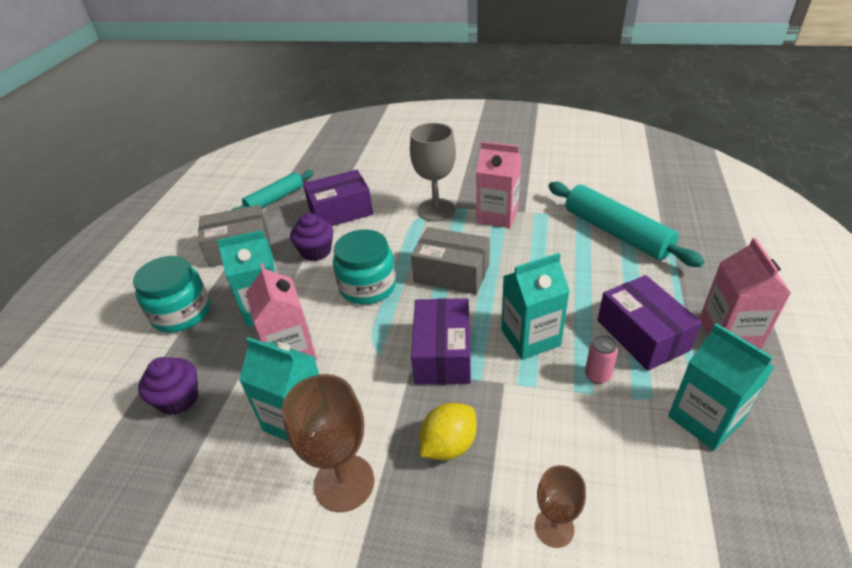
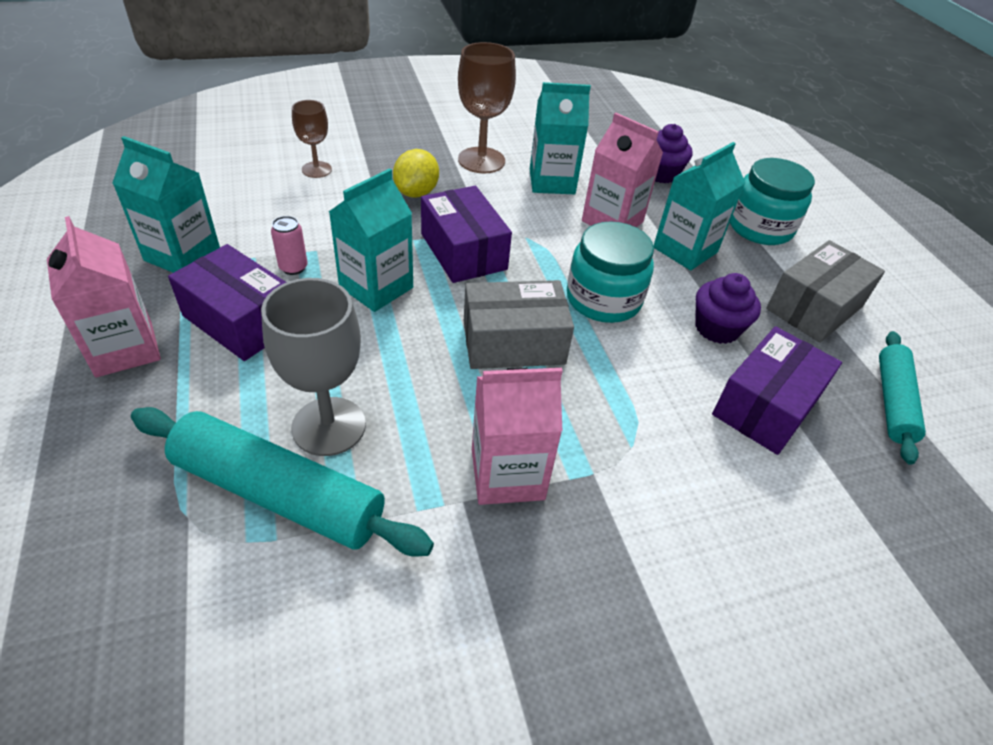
camera: 145 degrees right, 5 degrees up
(436, 210) = (620, 456): grey goblet -> grey goblet (329, 426)

